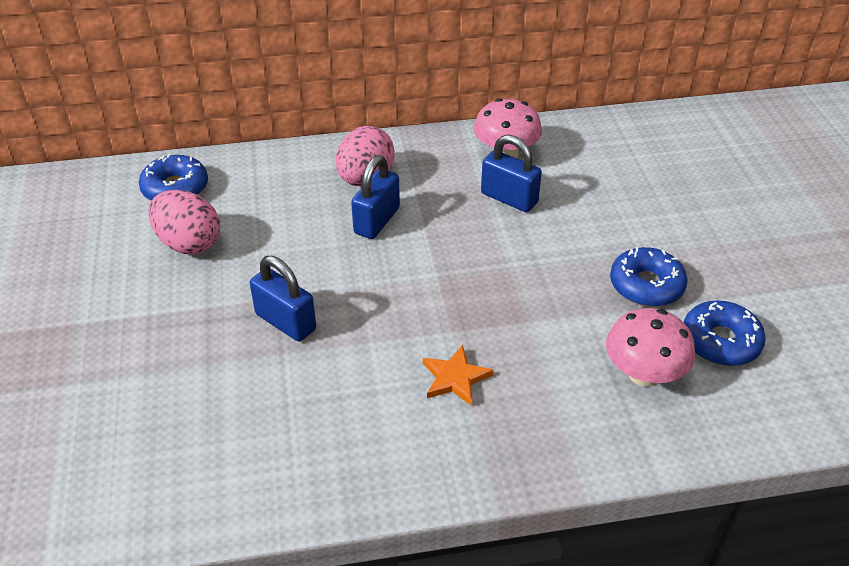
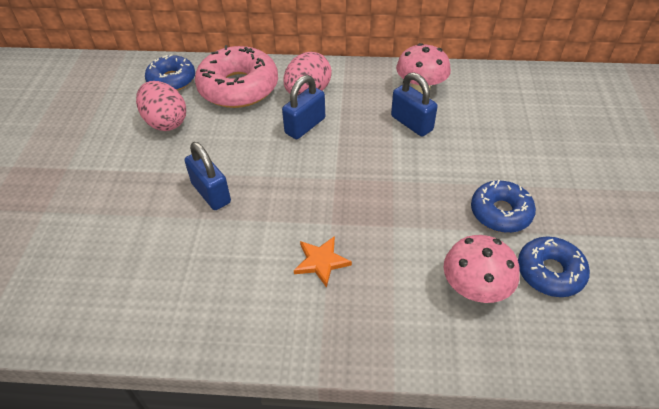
camera: 15 degrees right, 5 degrees up
(271, 185) = (238, 87): none -> pink donut

